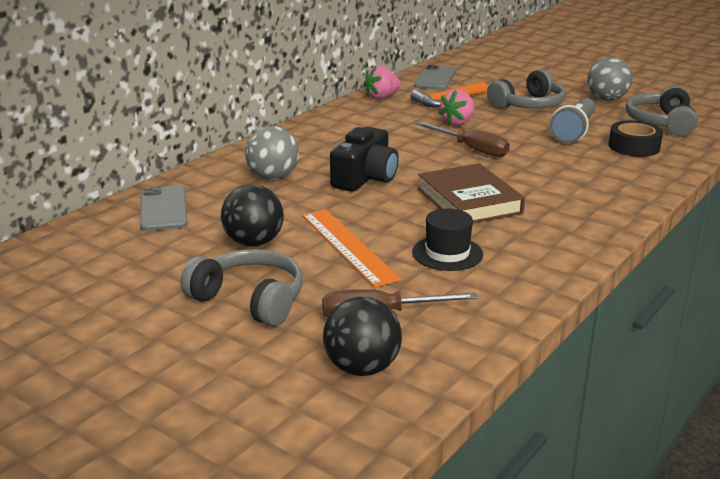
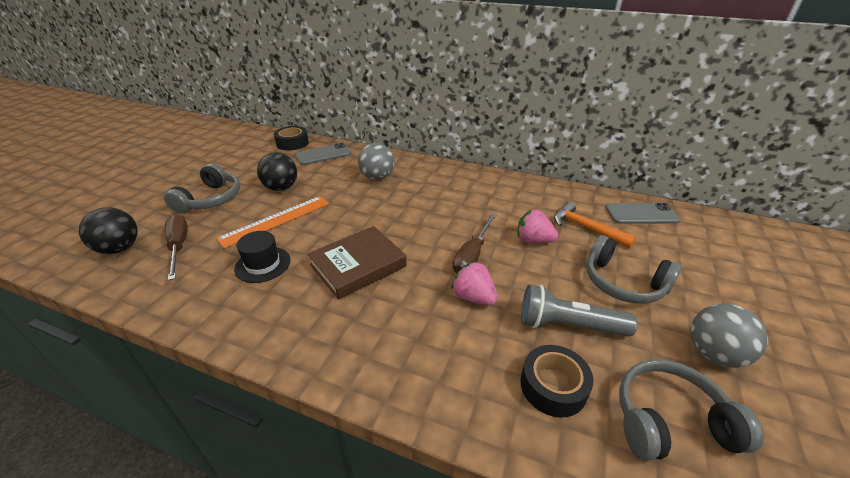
camera: 75 degrees right, 10 degrees up
(87, 233) = (292, 143): none -> black tape
(365, 178) = (388, 211): black camera -> none
(381, 97) = (562, 194): pink strawberry -> pink strawberry (473, 297)

